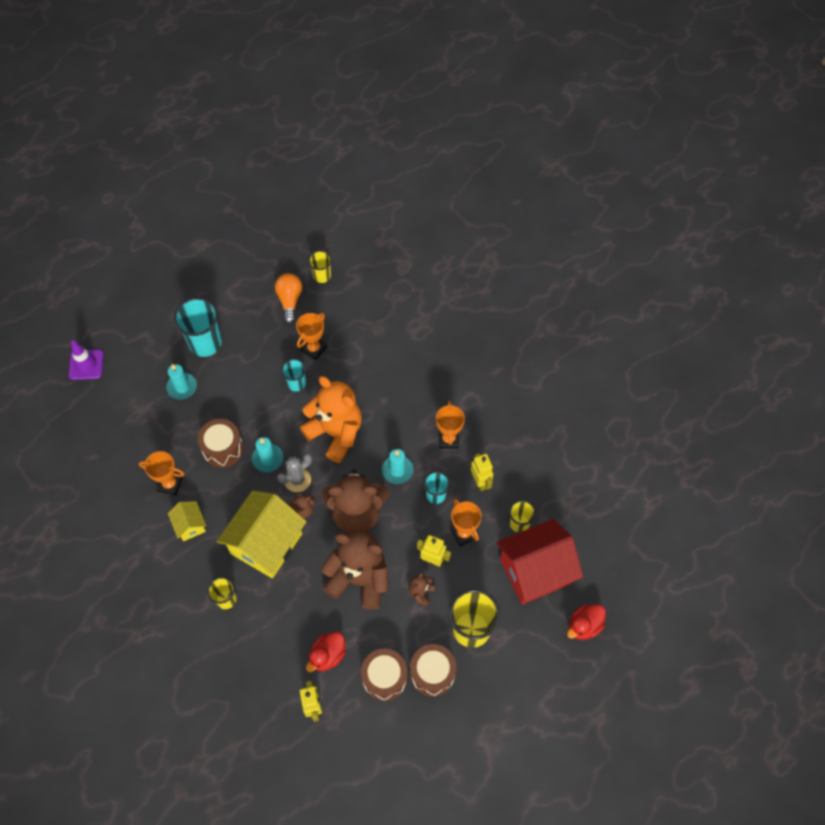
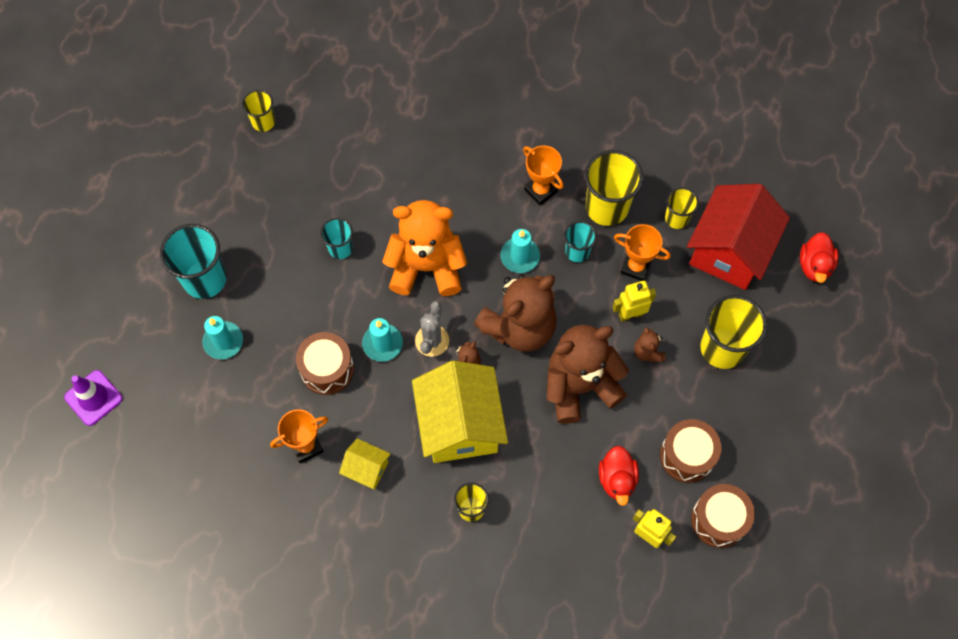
camera: 40 degrees left, 5 degrees up
(289, 301) = (253, 171): orange light bulb -> none
(314, 349) = (325, 201): orange trophy -> none
(432, 673) = (725, 416): brown drum -> brown drum (719, 520)
(480, 482) = (607, 207): yellow robot -> yellow cup

